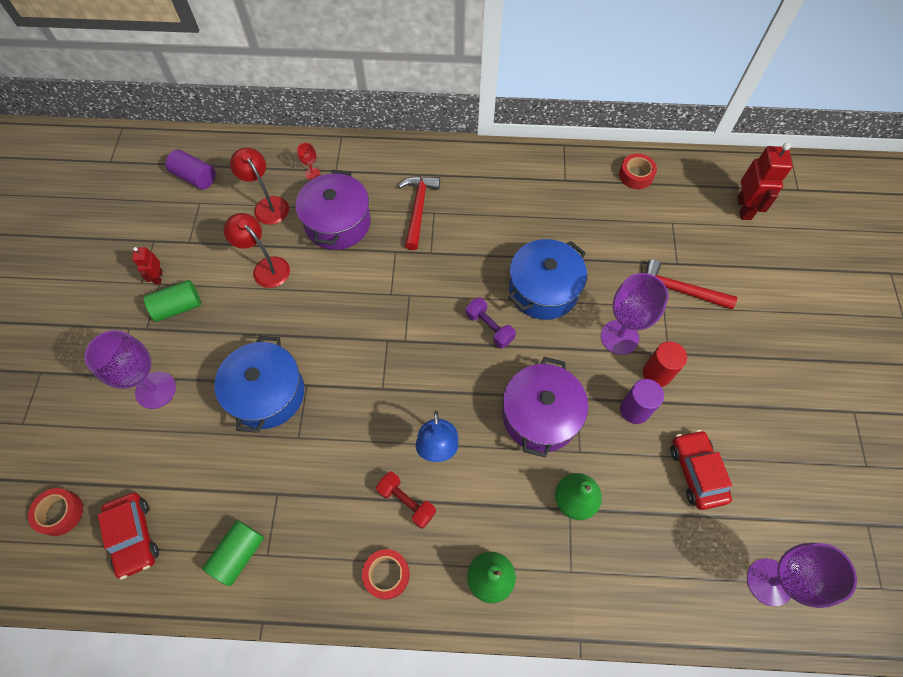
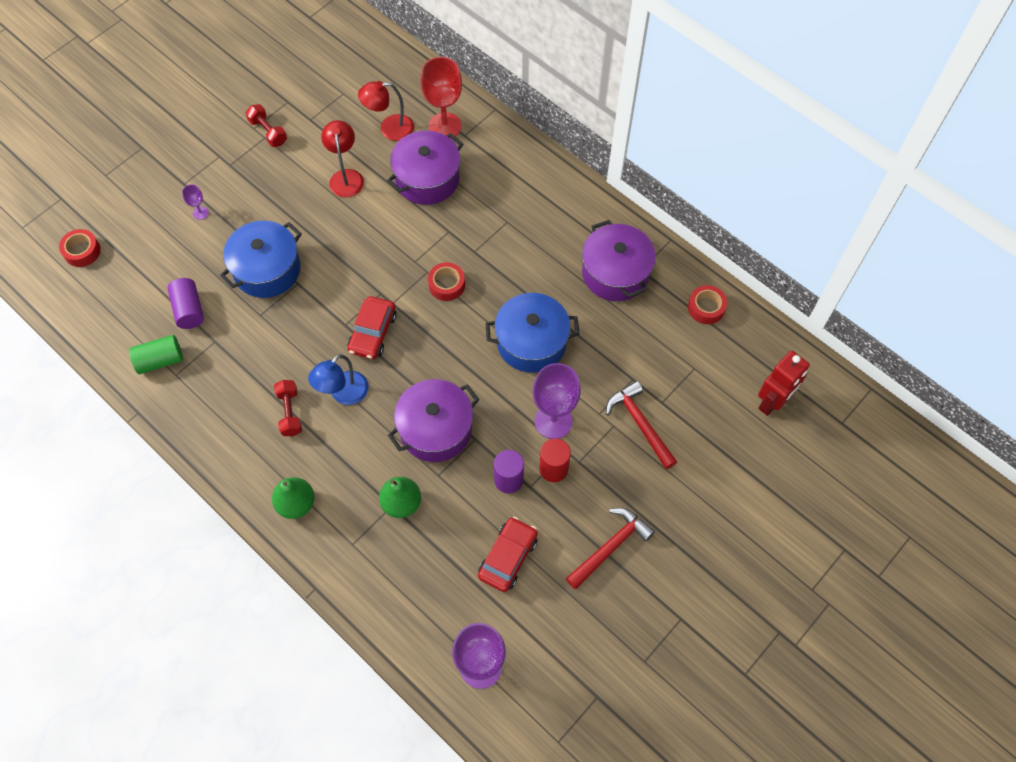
camera: 40 degrees right, 0 degrees up
(134, 536) = (111, 300): red car -> red car (373, 332)
(155, 390) = (200, 213): purple goblet -> purple goblet, size x0.45
(158, 277) = (268, 132): red robot -> red dumbbell
(178, 307) = (263, 164): green cylinder -> none
(195, 177) = (357, 70): purple cylinder -> purple cylinder (189, 310)
(268, 205) = (389, 129): red lamp -> red lamp turned 105 degrees counterclockwise
(312, 174) = (445, 126): red goblet -> red goblet, size x2.23
(386, 575) = (235, 447): red tape -> red tape (446, 285)
(418, 209) = (497, 210): red hammer -> red hammer (610, 547)
(489, 327) = (462, 339): purple dumbbell -> none
(550, 195) = (615, 273): none -> purple pot

